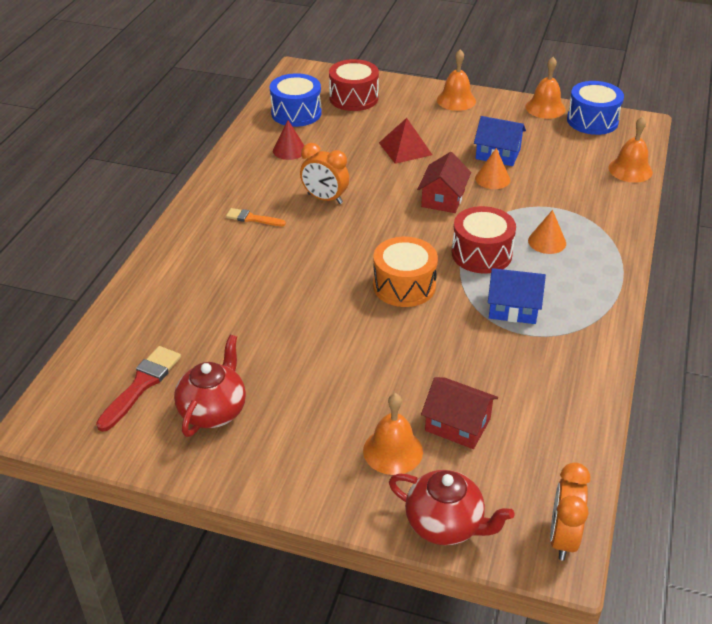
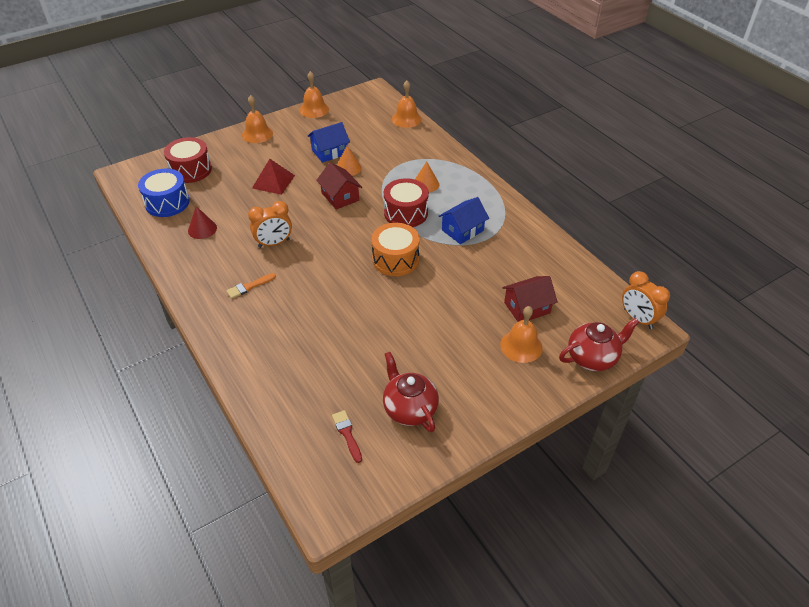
camera: 50 degrees left, 5 degrees up
(141, 385) = (347, 434): red brush -> red brush, size x0.63
(592, 121) = (349, 102): blue drum -> none

